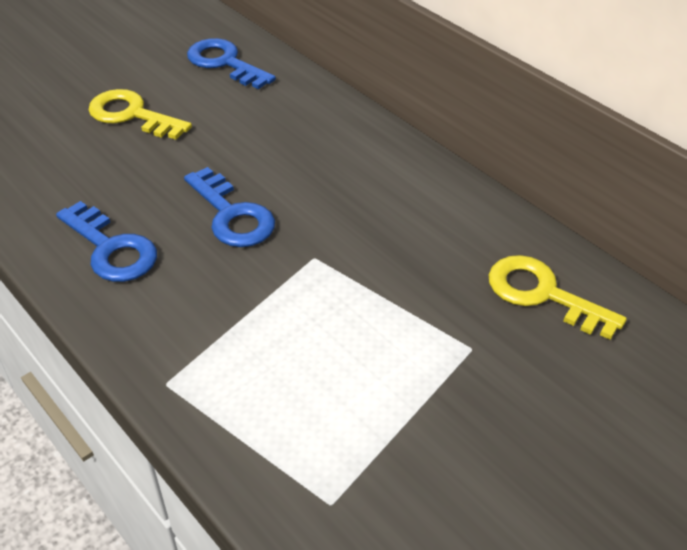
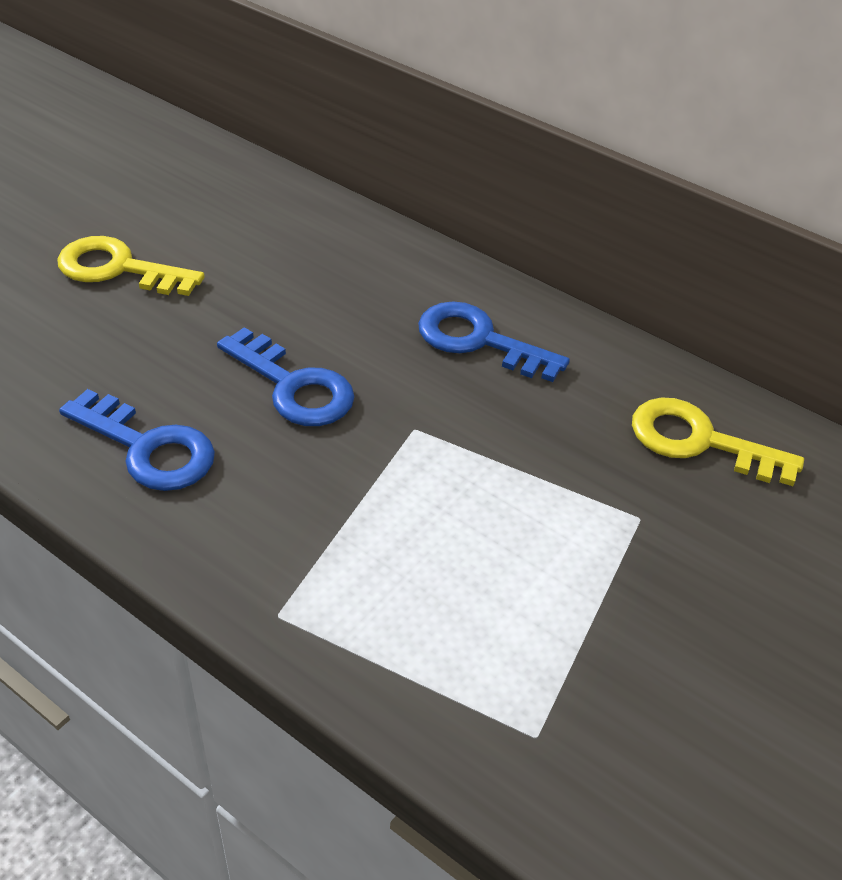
camera: 15 degrees left, 0 degrees up
(225, 63) = (220, 191): blue key -> blue key (479, 341)

